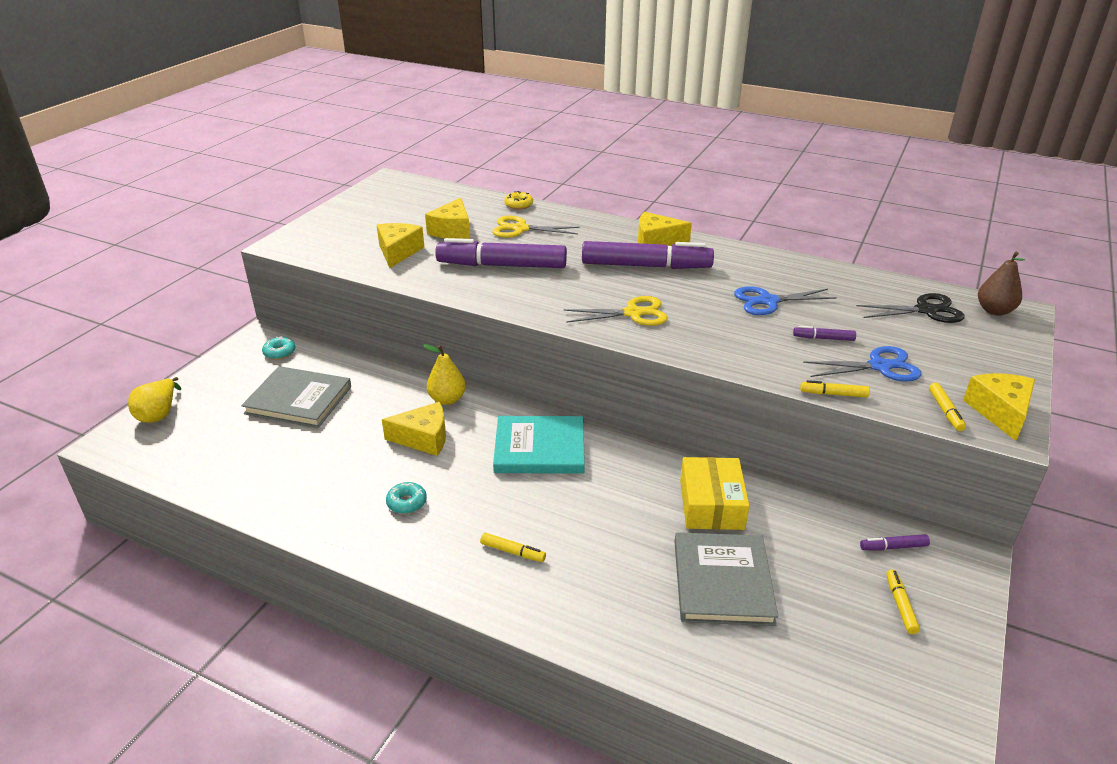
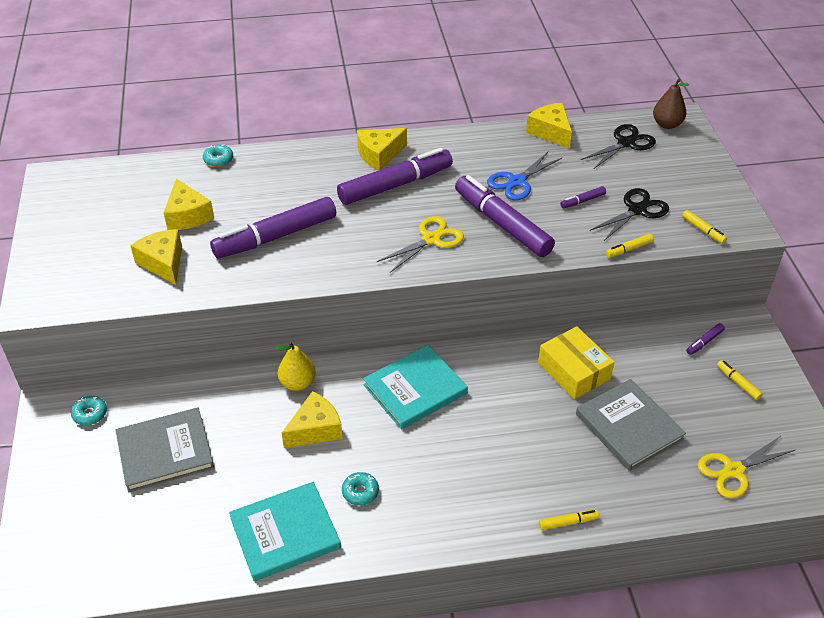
camera: 35 degrees left, 10 degrees up
(159, 414) = (42, 536): yellow pear -> none
(315, 501) = (285, 533): none -> turquoise book
(513, 552) = (477, 485): yellow marker -> yellow marker (568, 522)
(518, 205) = (218, 159): yellow donut -> turquoise donut
(520, 229) = (249, 188): yellow scissors -> yellow scissors (733, 471)
(716, 326) = (502, 224): none -> purple marker
(879, 366) = (637, 210): blue scissors -> black scissors
(1000, 412) = (733, 215): yellow cheese -> yellow cheese (550, 132)

